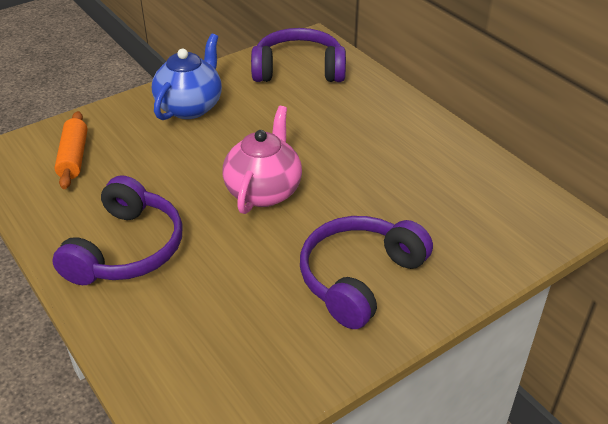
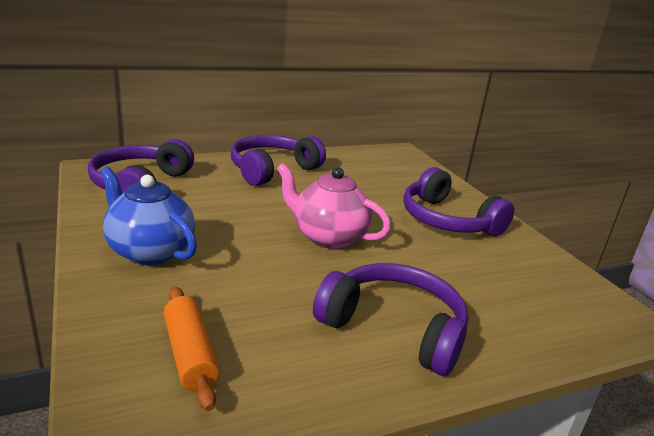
camera: 80 degrees left, 15 degrees down
(74, 157) = (190, 354): orange rolling pin -> orange rolling pin turned 60 degrees clockwise
(395, 129) = (272, 170): none -> purple headphones

